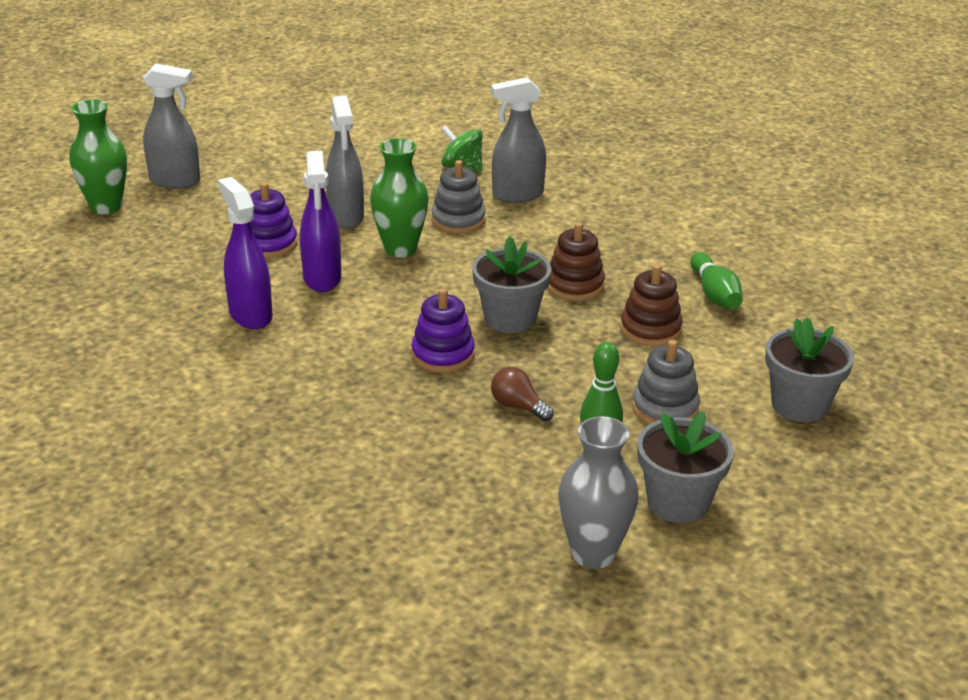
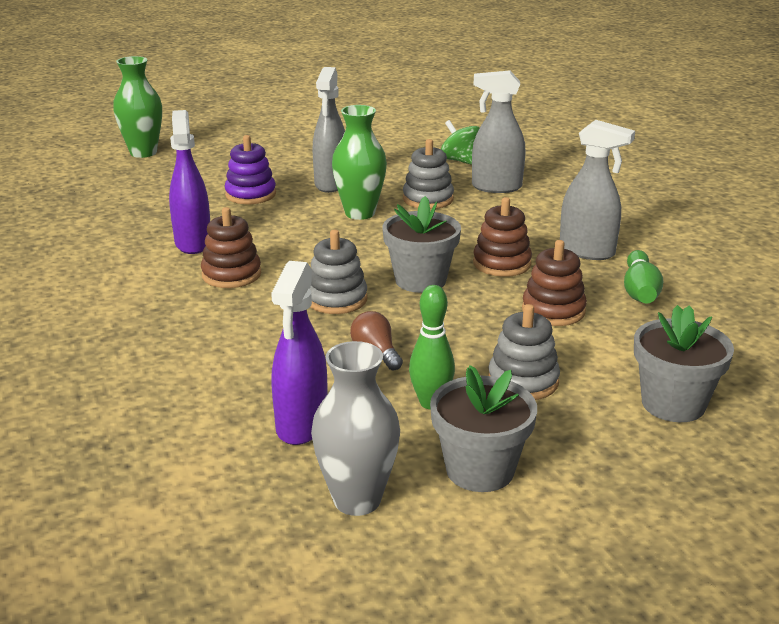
camera: 20 degrees right, 5 degrees down
(175, 181) = (211, 142): grey spray bottle -> grey spray bottle (587, 251)
(318, 346) = (231, 274): none -> brown stacking toy
(322, 278) = (275, 225): purple spray bottle -> purple spray bottle (301, 425)
(443, 355) = (336, 299): purple stacking toy -> grey stacking toy

